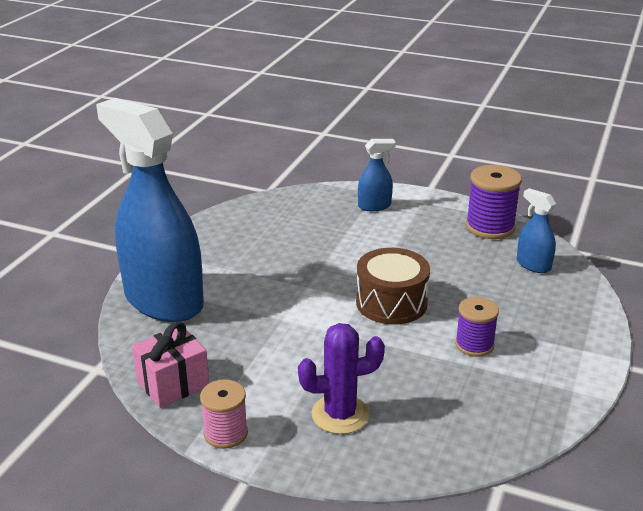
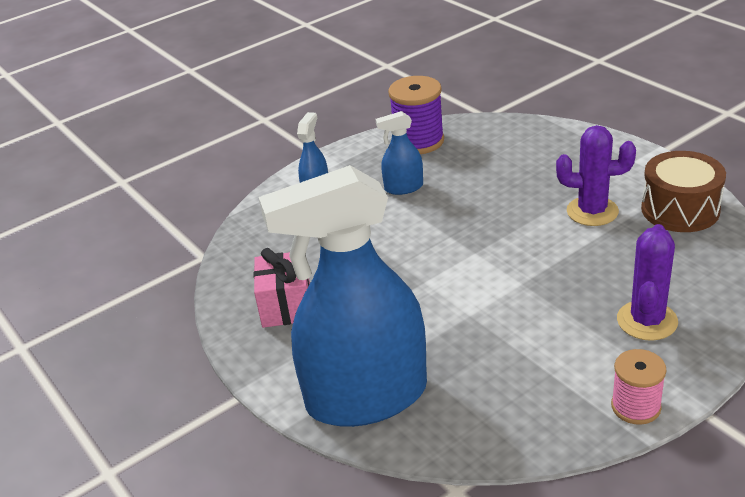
camera: 55 degrees left, 5 degrees up
(173, 383) = (531, 427): pink gift -> pink gift (286, 306)
(391, 303) = (495, 236): brown drum -> brown drum (680, 209)
(474, 345) = (592, 211): purple spool -> purple cactus
(533, 265) = (498, 141): blue spray bottle -> blue spray bottle (403, 187)

